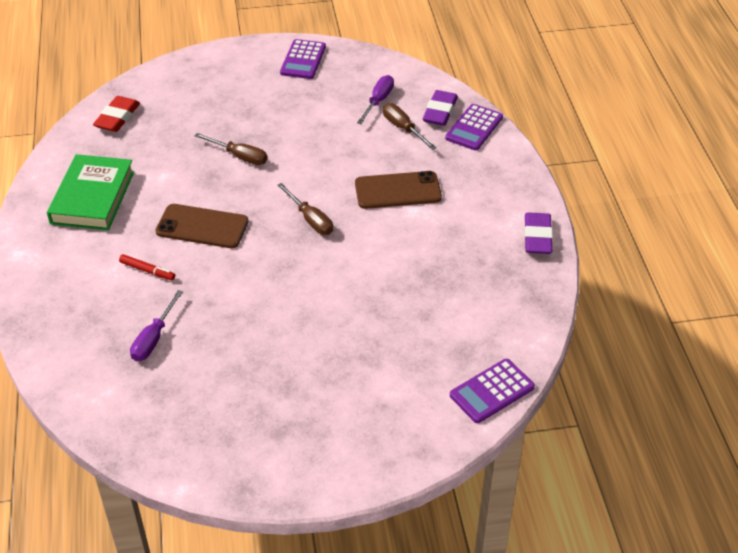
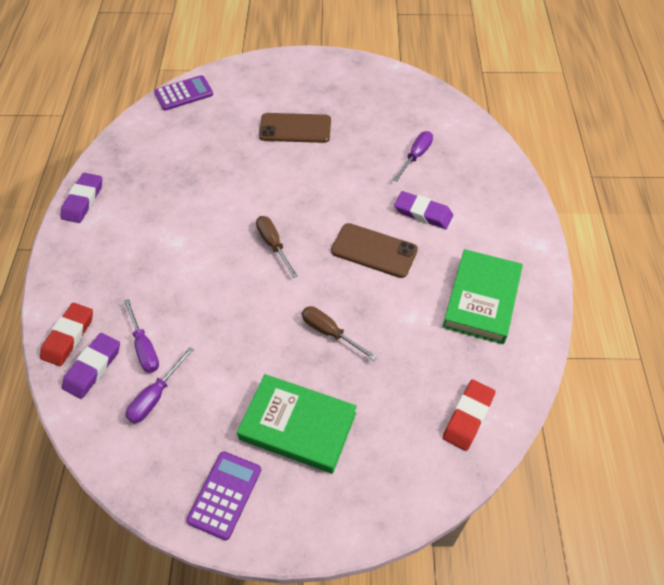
camera: 170 degrees left, 10 degrees up
(147, 271) = (423, 213): red marker -> purple eraser
(257, 98) = (298, 426): none -> green book
(398, 190) = (182, 265): brown phone -> brown phone (295, 128)
(403, 128) = (144, 347): brown screwdriver -> purple screwdriver
(474, 128) = (68, 336): purple calculator -> red eraser

